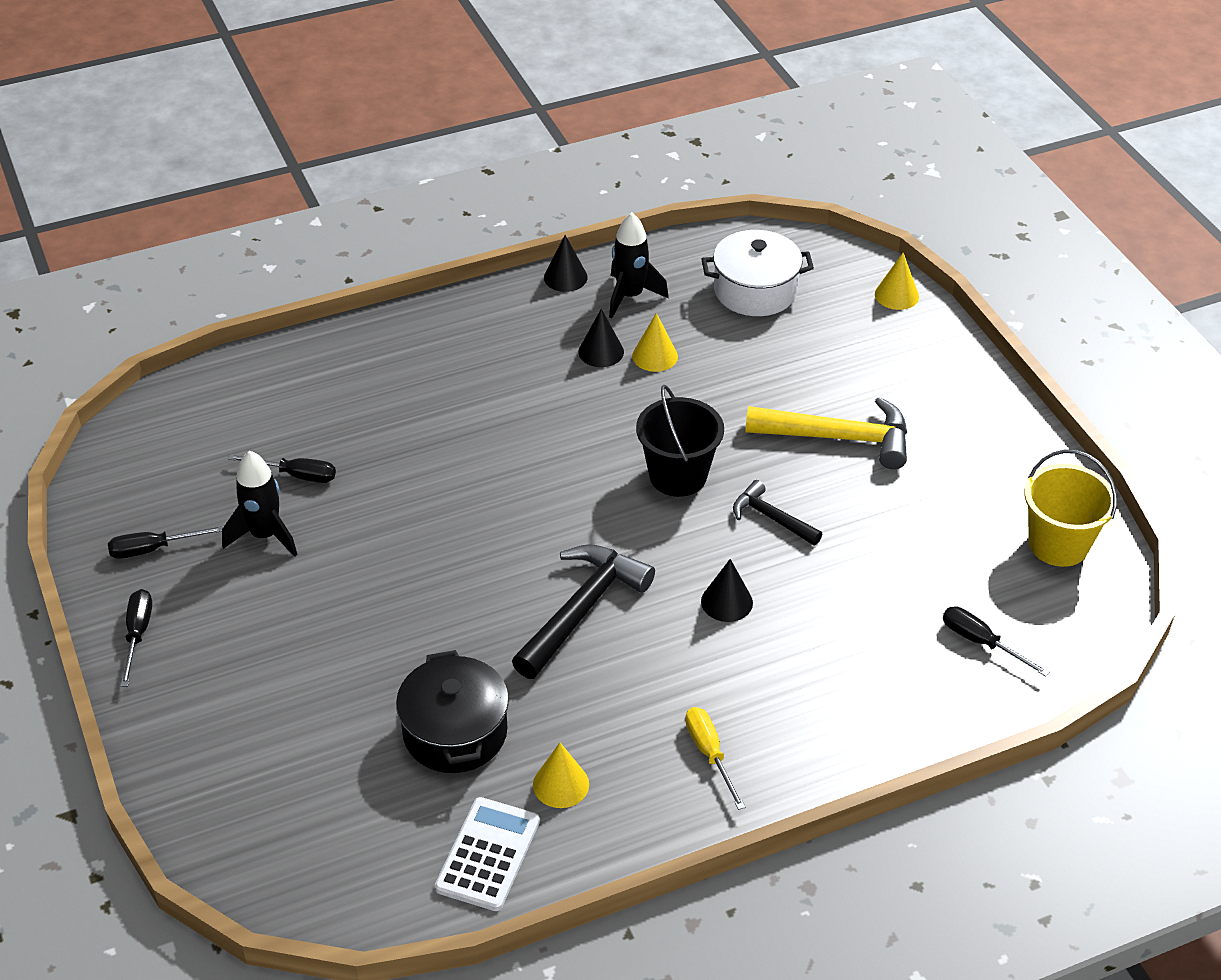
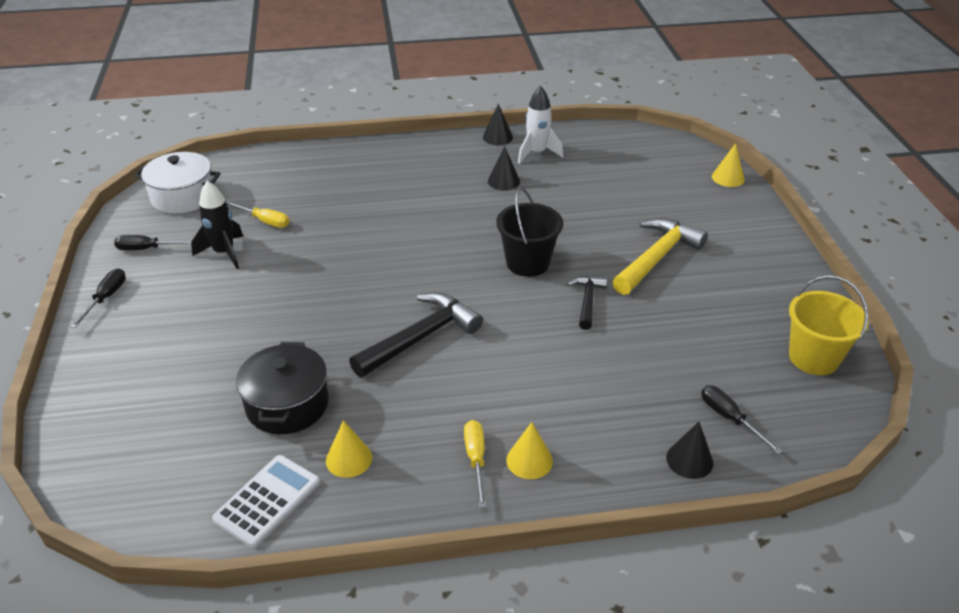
camera: 15 degrees right, 5 degrees down
(296, 475) = (264, 221): black screwdriver -> yellow screwdriver
(630, 296) = (537, 153): black rocket -> white rocket
(655, 356) = (540, 189): yellow cone -> yellow cone (529, 460)
(727, 602) = (532, 352): black cone -> black cone (689, 460)
(755, 291) = (625, 162): white pot -> white pot (183, 197)
(771, 518) = (587, 301): black hammer -> black hammer turned 45 degrees clockwise
(838, 438) = (656, 258): yellow hammer -> yellow hammer turned 75 degrees counterclockwise

